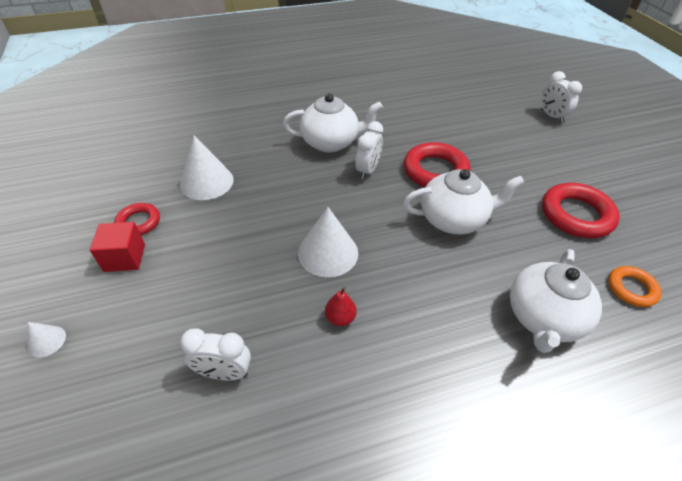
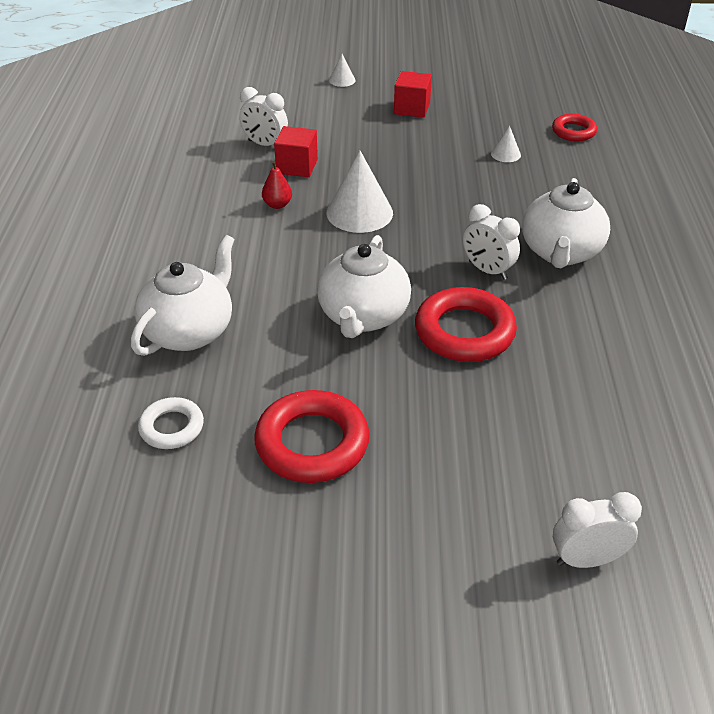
camera: 110 degrees right, 5 degrees down
(139, 222) = (456, 115): red ring -> red ring (573, 131)
(206, 182) = (505, 154): white cone -> white cone, size x0.49
(224, 373) = (265, 144): white clock -> white clock turned 90 degrees counterclockwise
(264, 324) = (297, 166): none -> red cube
(543, 318) = (189, 331): white teapot -> white teapot turned 75 degrees clockwise
(631, 289) = (172, 427): orange ring -> white ring

